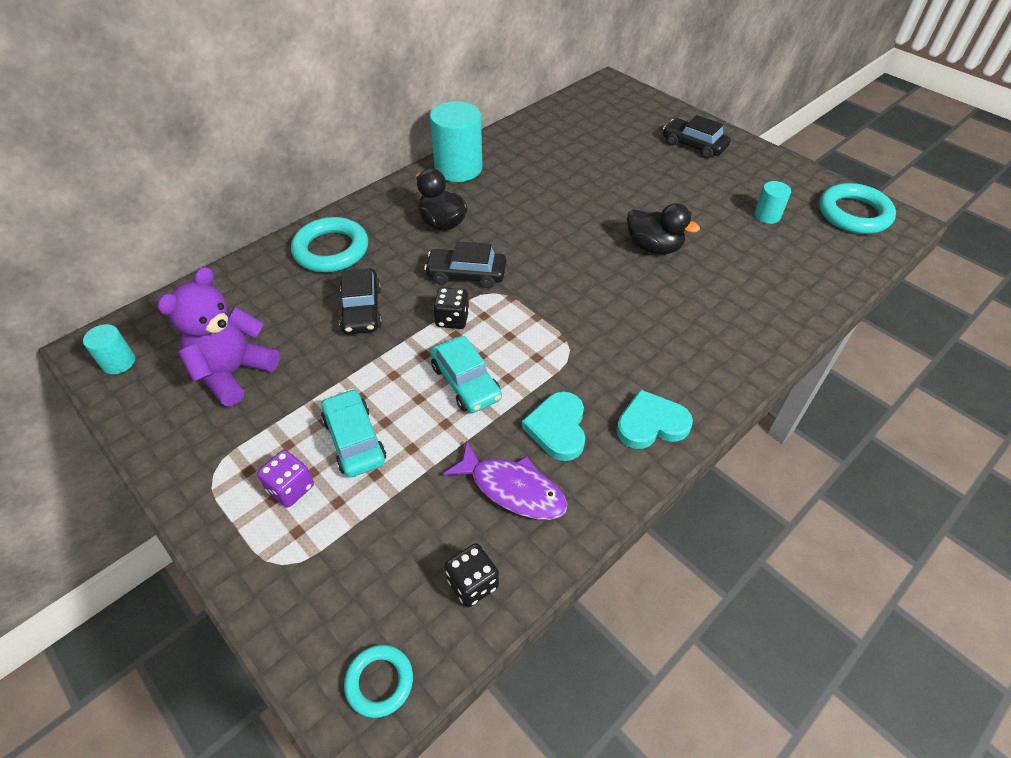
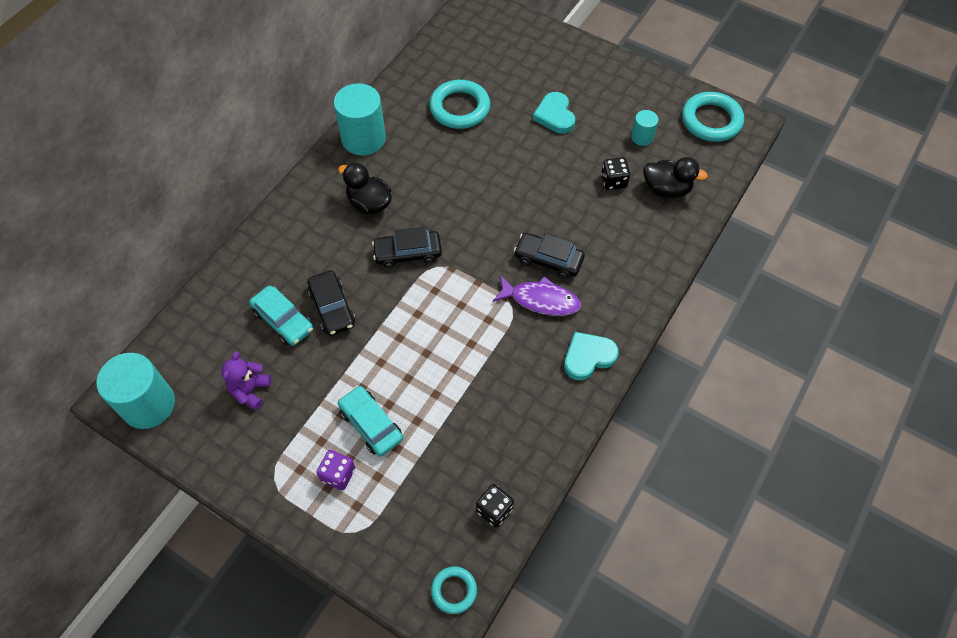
camera: 15 degrees left, 10 degrees up
(119, 362) = (148, 404): turquoise cylinder -> turquoise cylinder, size x1.97
(234, 372) = (250, 390): purple teddy bear -> purple teddy bear, size x0.62
(331, 250) = (282, 253): turquoise ring -> turquoise ring (459, 108)
(452, 319) = (410, 300): black dice -> black dice (613, 181)
(465, 382) = (439, 355): turquoise car -> turquoise car (283, 320)
(512, 489) = (501, 434): purple fish -> purple fish (540, 300)
(557, 428) = (521, 377): turquoise heart -> turquoise heart (555, 115)
(654, 247) = (555, 191): black duck -> black duck (666, 189)
(694, 145) = (567, 68): black car -> black car (548, 259)

